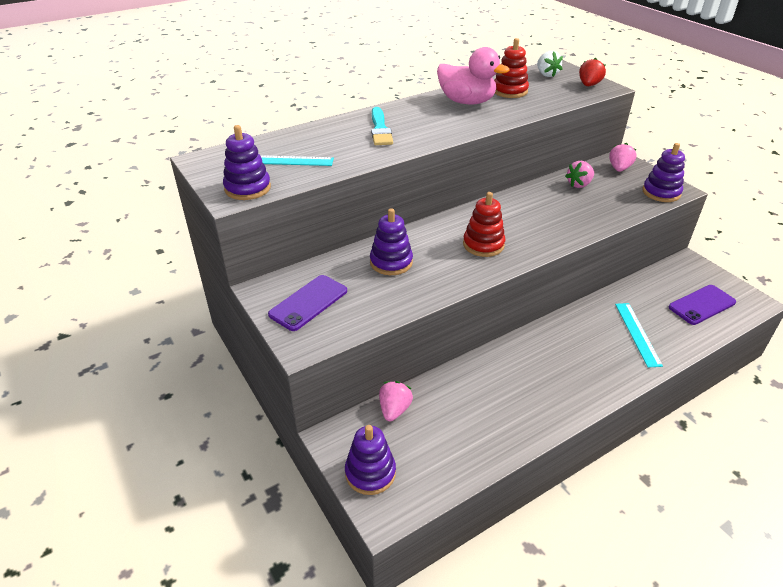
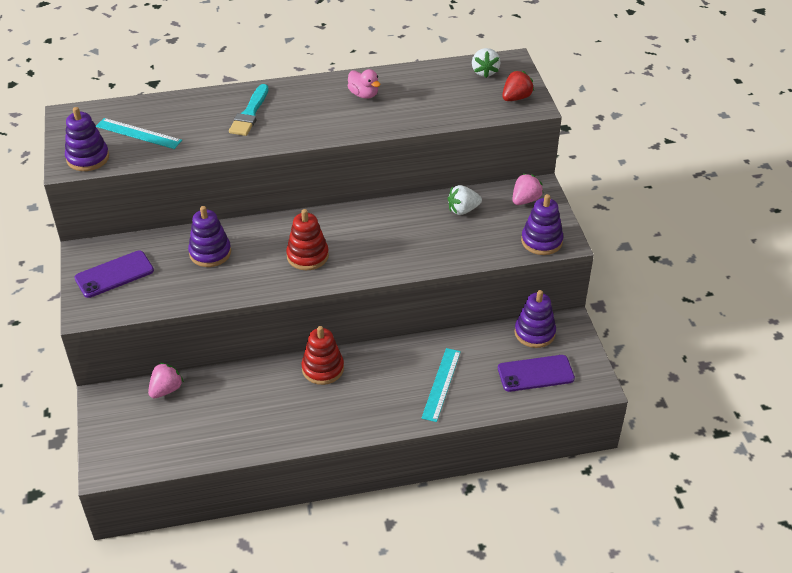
camera: 20 degrees right, 5 degrees up
(370, 473) = (114, 435): purple stacking toy -> purple stacking toy (534, 333)
(466, 102) = (364, 94): pink duck -> pink duck, size x0.54
(510, 91) = (422, 88): red stacking toy -> red stacking toy (323, 369)
(579, 184) = (463, 210): pink strawberry -> white strawberry

